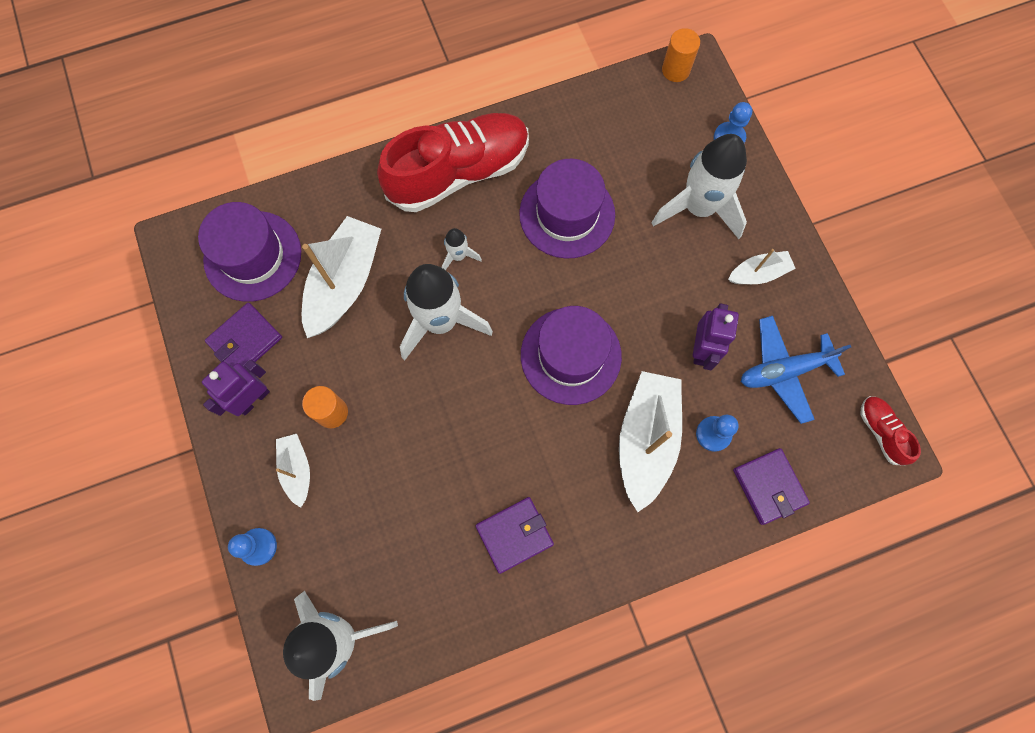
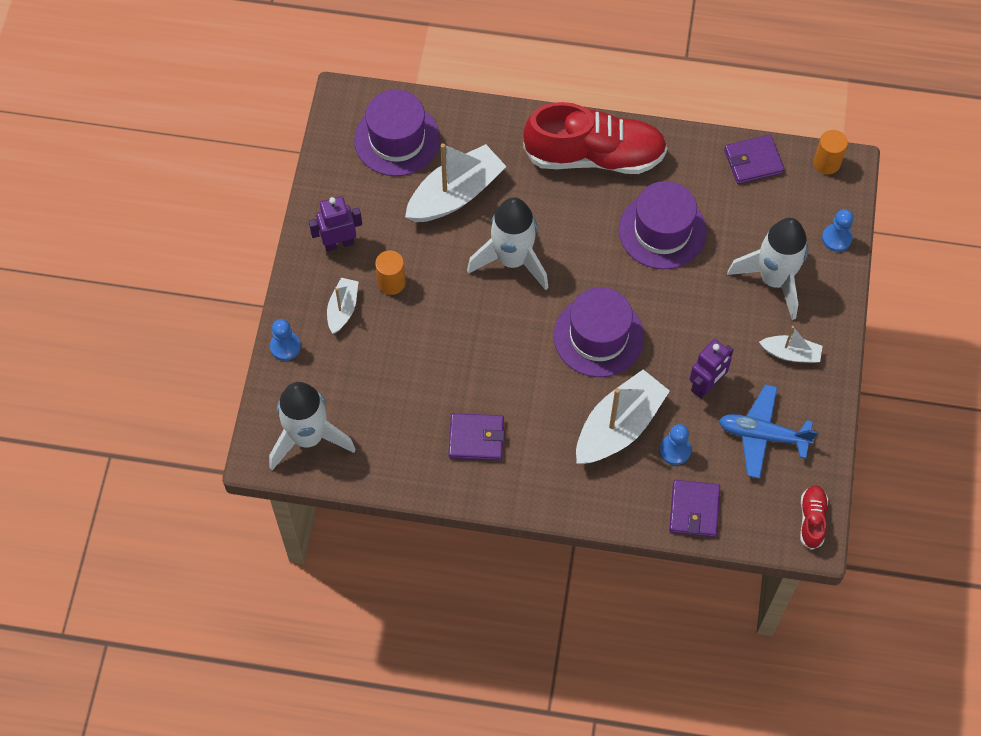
camera: 30 degrees right, 10 degrees down
(245, 340) = (356, 198): purple wallet -> purple wallet (753, 161)
(458, 256) = (555, 219): white rocket -> none

